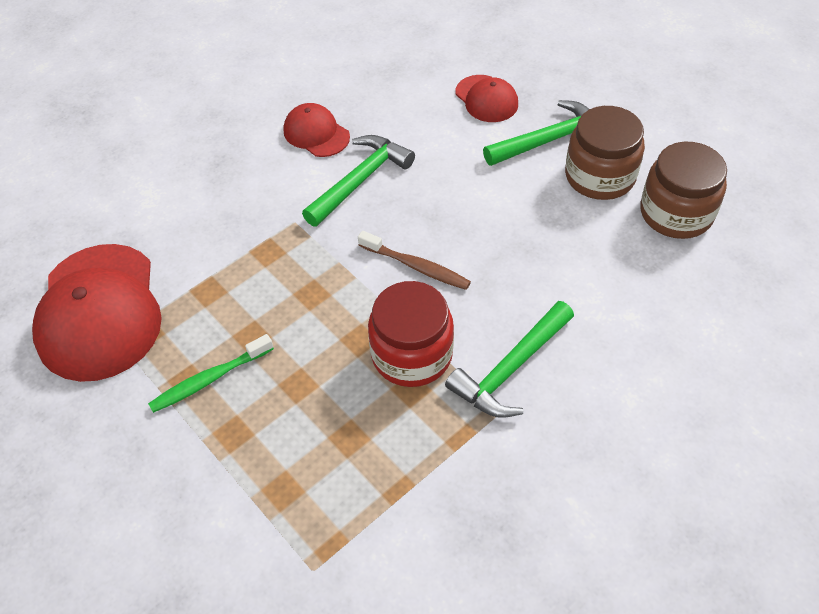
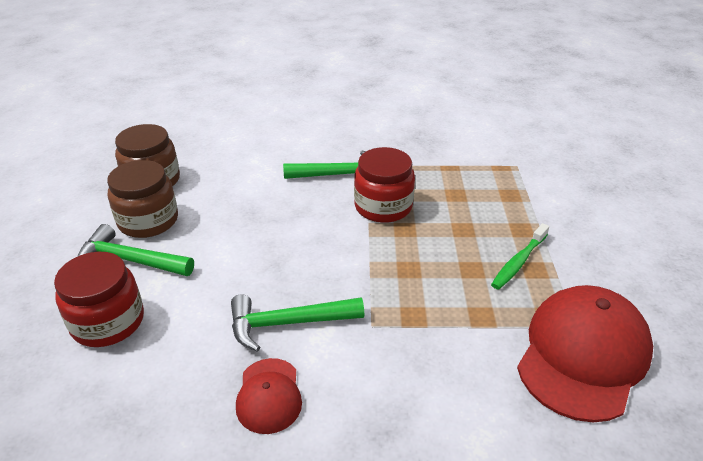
camera: 140 degrees left, 15 degrees down
(209, 379) = (518, 262): green toothbrush -> green toothbrush turned 120 degrees clockwise
(416, 266) = (325, 243): brown toothbrush -> none
(486, 99) = (108, 322): red cap -> red jar

